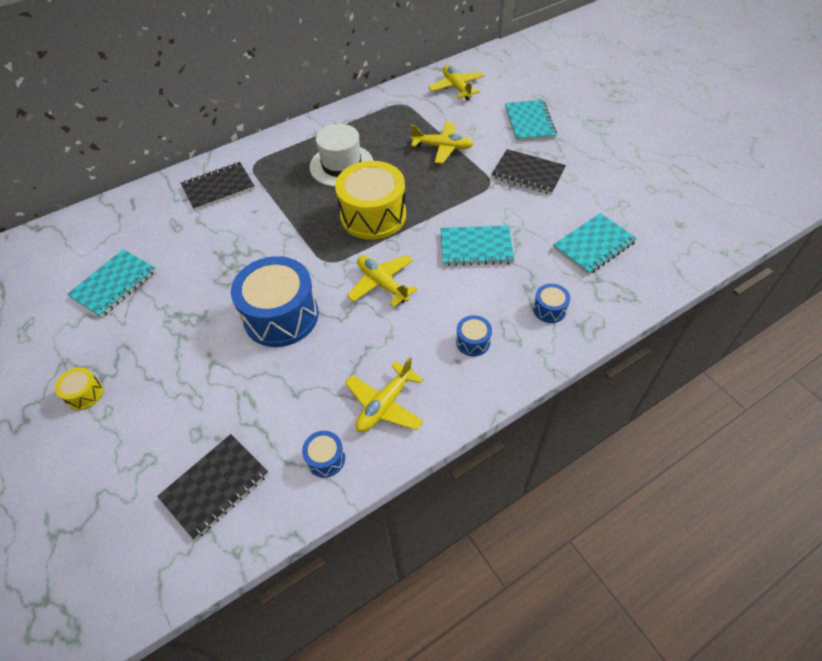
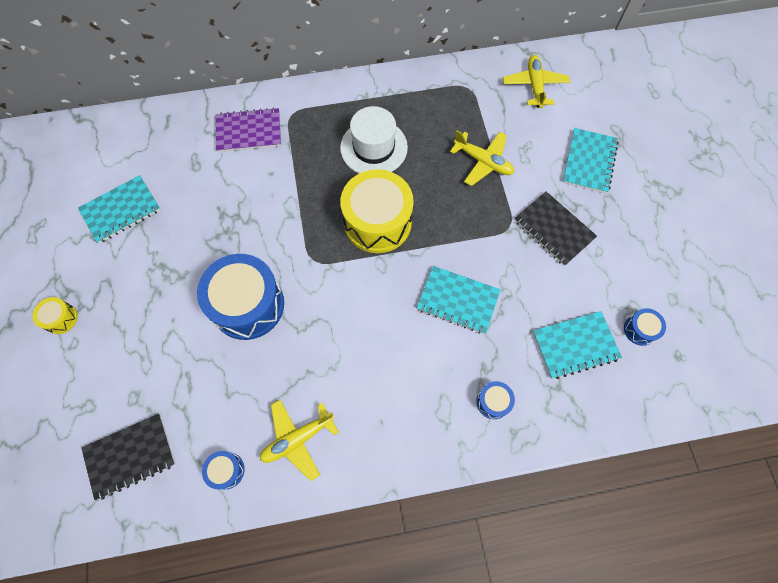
camera: 20 degrees right, 15 degrees up
(218, 188) = (249, 131): black notebook -> purple notebook
(382, 284) = (351, 307): yellow plane -> none
(473, 341) = (404, 407): blue drum -> blue drum (640, 330)

